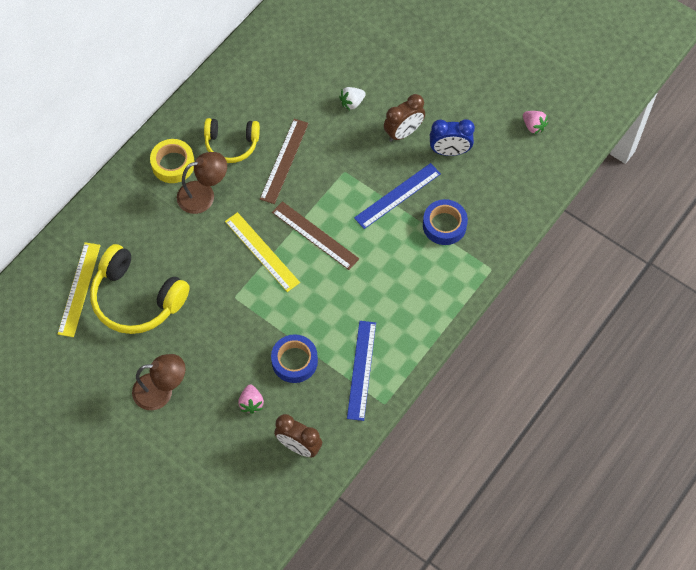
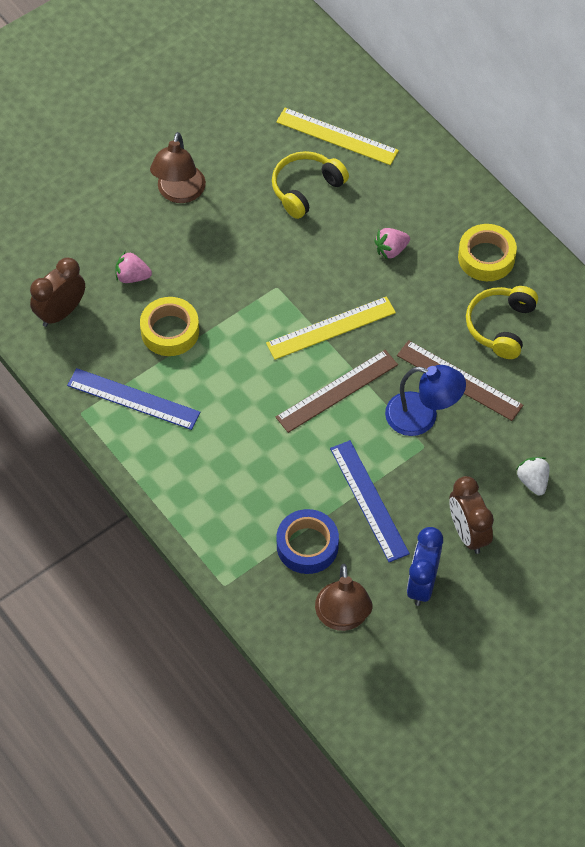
camera: 105 degrees right, 5 degrees down
(136, 299) = (306, 189): yellow headphones -> yellow headphones, size x0.64
(203, 195) = (431, 282): brown lamp -> brown lamp (343, 618)
(294, 361) = (170, 331): blue tape -> yellow tape
(321, 177) = (422, 417): none -> blue lamp
(533, 126) = (436, 708): pink strawberry -> pink strawberry (391, 250)

